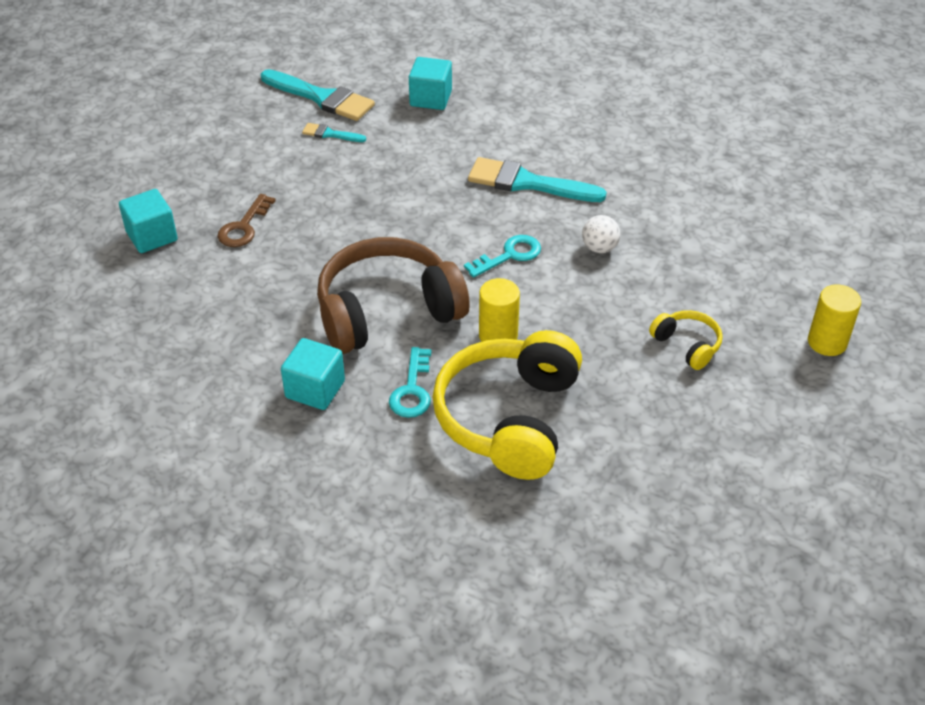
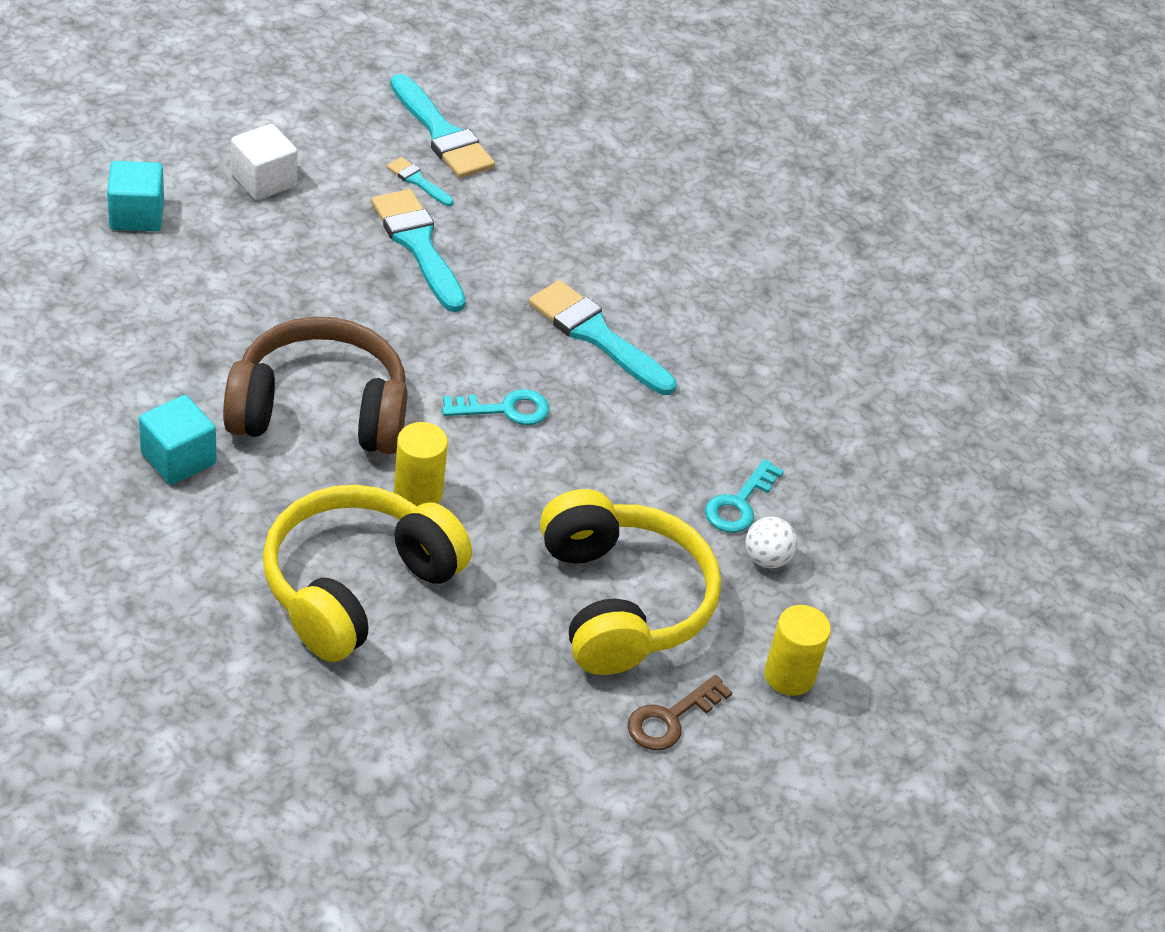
camera: 20 degrees right, 0 degrees up
(224, 176) = (264, 181): none -> white cube
(244, 227) = (241, 247): brown key -> brown key (670, 719)
(364, 175) = (418, 245): none -> turquoise brush
(412, 390) = (278, 507): turquoise key -> turquoise key (739, 504)
(430, 98) = (566, 187): turquoise cube -> none
(599, 248) = (615, 447): white ball -> white ball (766, 559)
(687, 345) = (622, 602): yellow headphones -> yellow headphones, size x2.18

